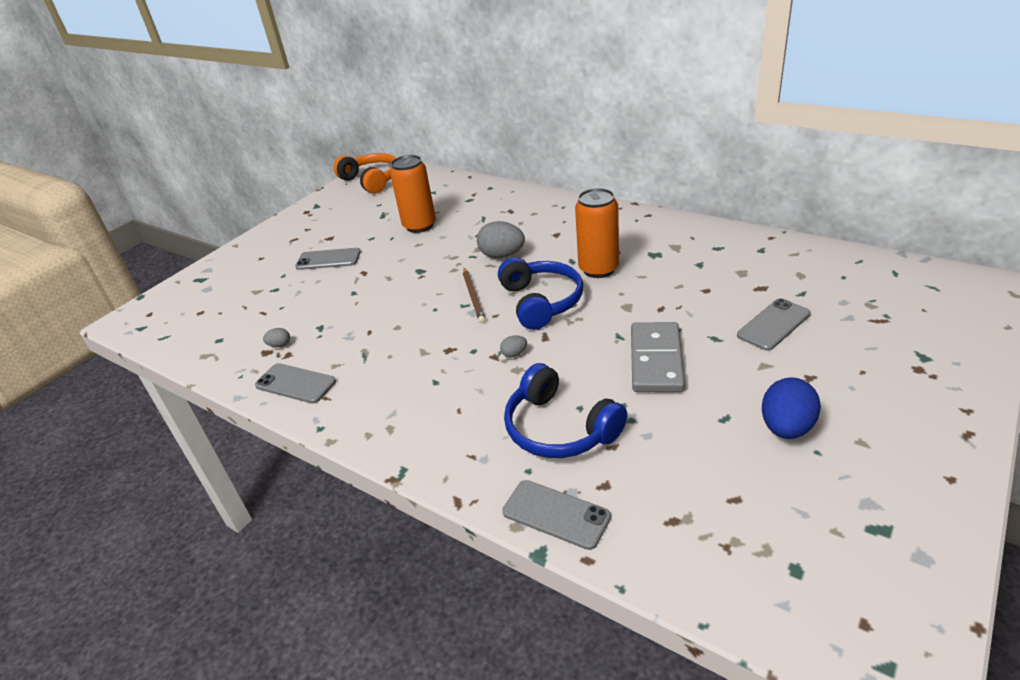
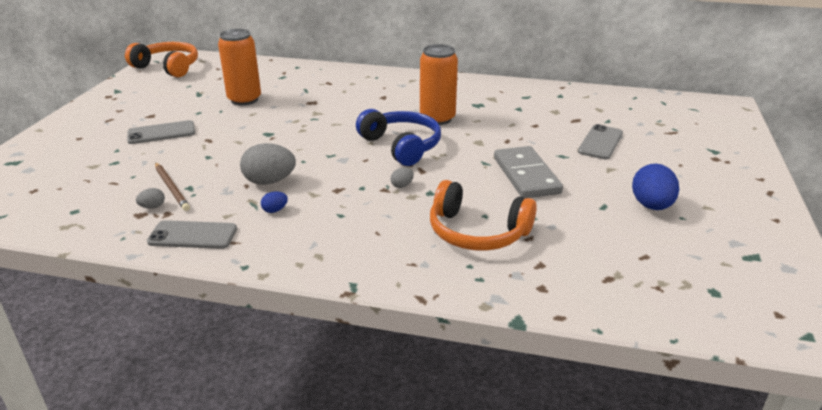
camera: 25 degrees left, 5 degrees down
(379, 366) = (275, 210): none -> blue egg
(473, 296) = (335, 148): brown pencil -> brown pencil (171, 188)
(502, 255) = (343, 116): grey egg -> grey egg (269, 181)
(556, 514) = (513, 291): grey phone -> none
(559, 428) = (477, 232): blue headphones -> orange headphones

